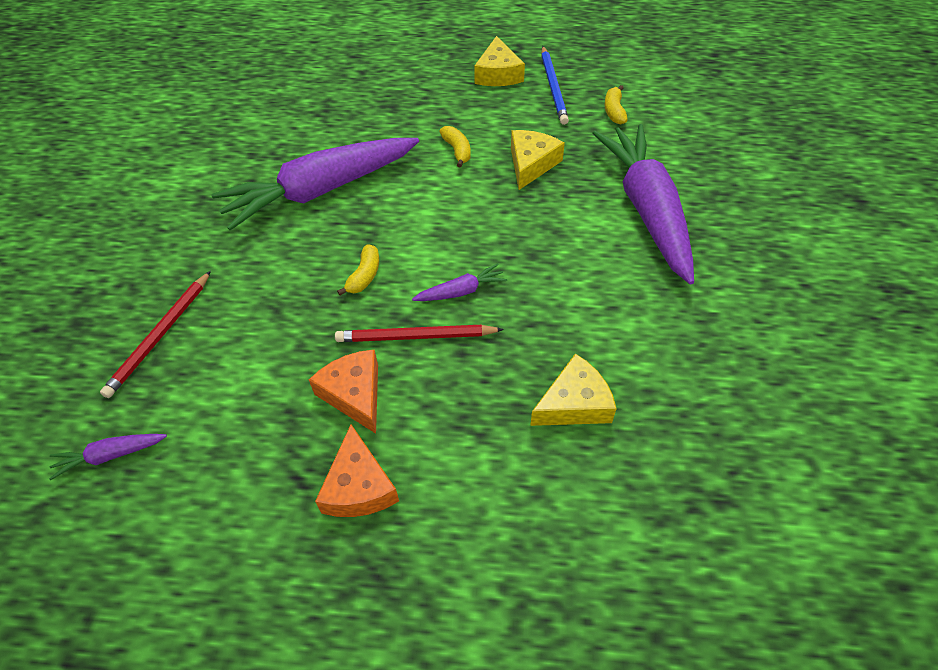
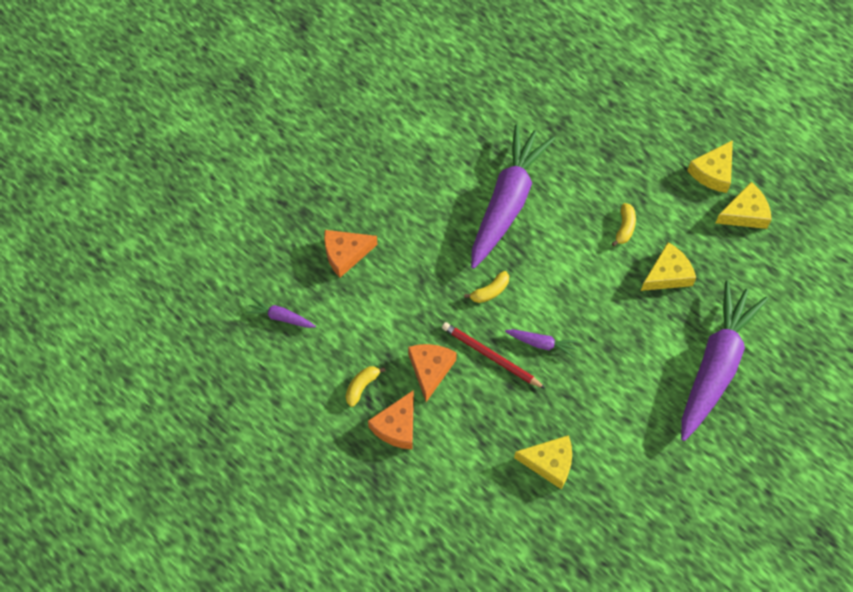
camera: 35 degrees right, 10 degrees up
(160, 335) = (345, 254): red pencil -> orange cheese
(320, 190) = (507, 202): purple carrot -> purple carrot turned 105 degrees clockwise
(553, 87) = (745, 213): blue pencil -> yellow cheese
(614, 111) = (771, 266): yellow banana -> yellow banana (362, 386)

